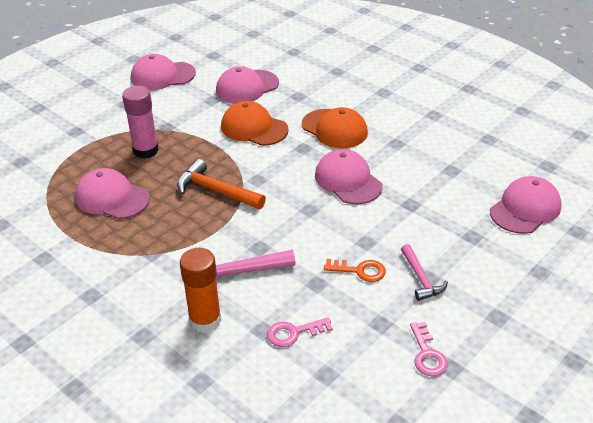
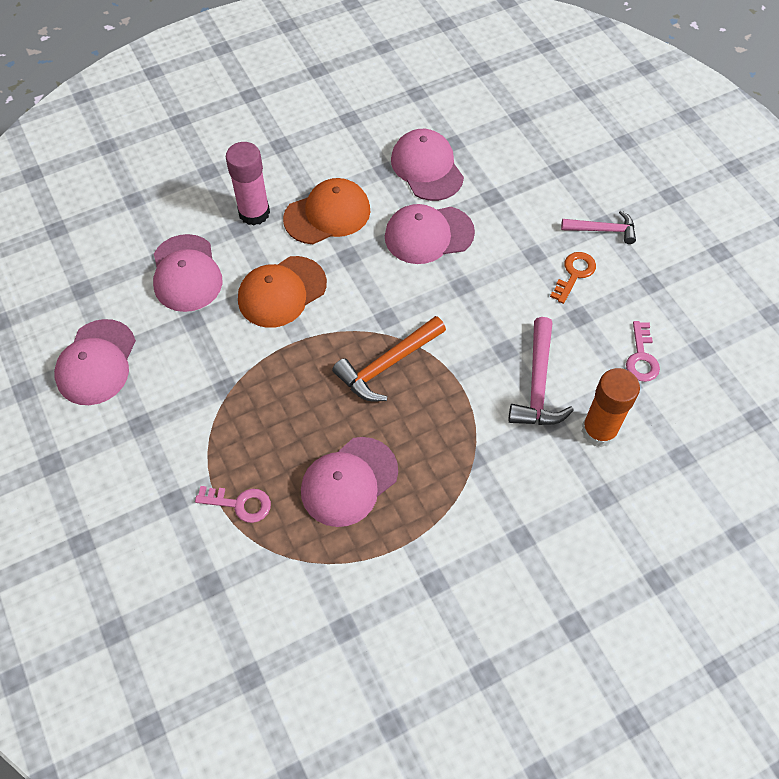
camera: 70 degrees left, 20 degrees up
(146, 150) = (266, 422): pink glue stick -> pink glue stick (254, 213)
(427, 354) = (700, 262): pink key -> pink key (240, 504)
(525, 209) = (537, 113): pink cap -> pink cap (427, 168)

